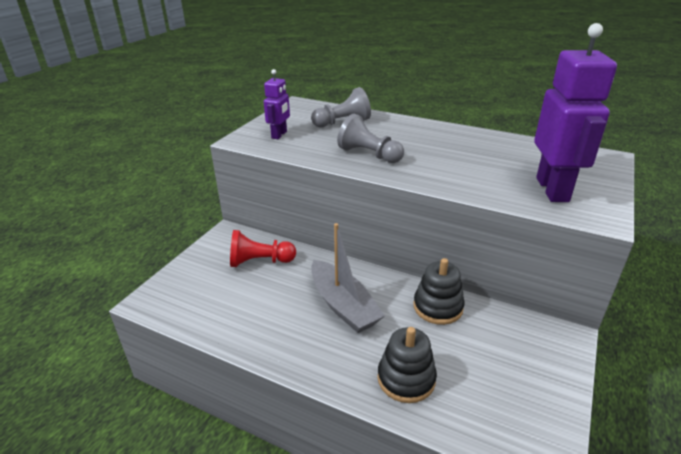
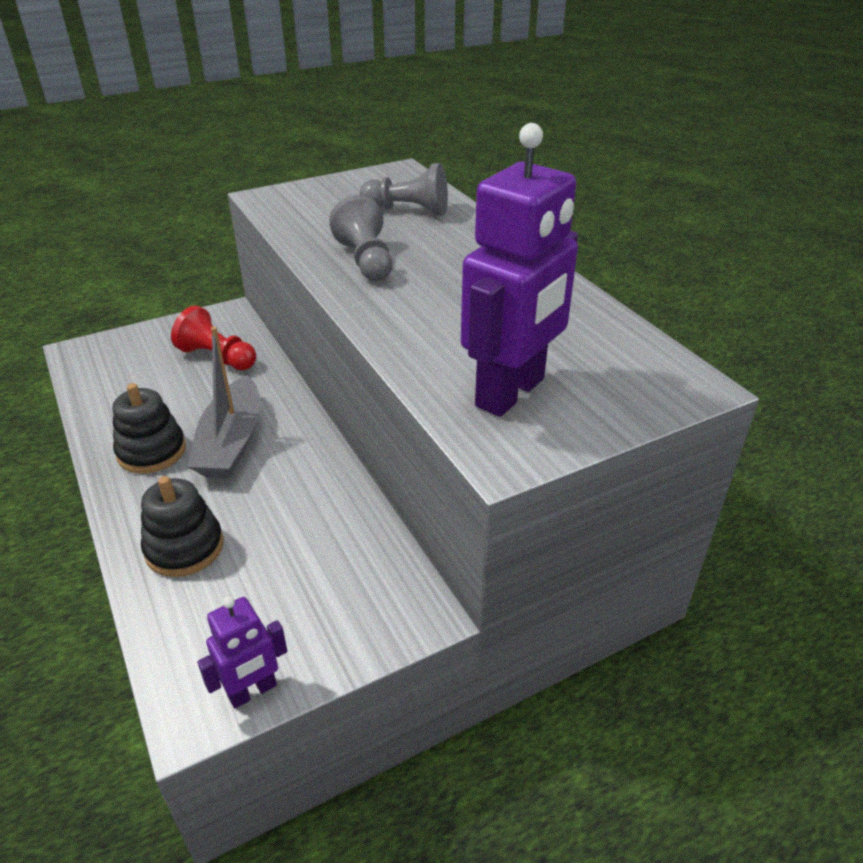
camera: 35 degrees right, 5 degrees up
(279, 135) = (312, 203): purple robot -> purple robot (253, 691)
(438, 307) = (323, 496): black stacking toy -> black stacking toy (152, 451)

